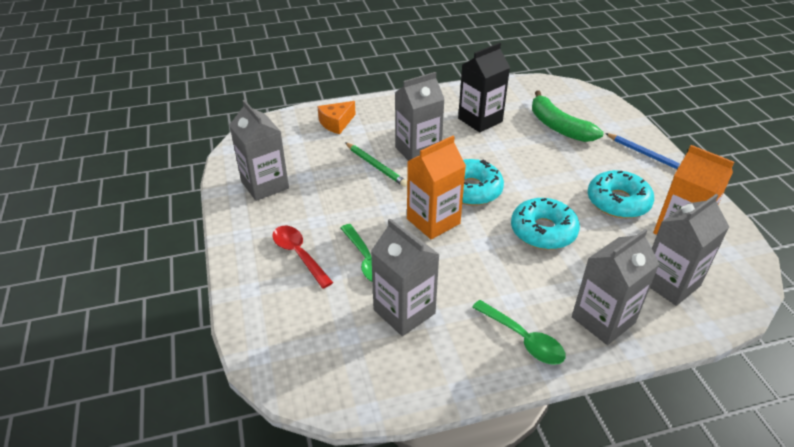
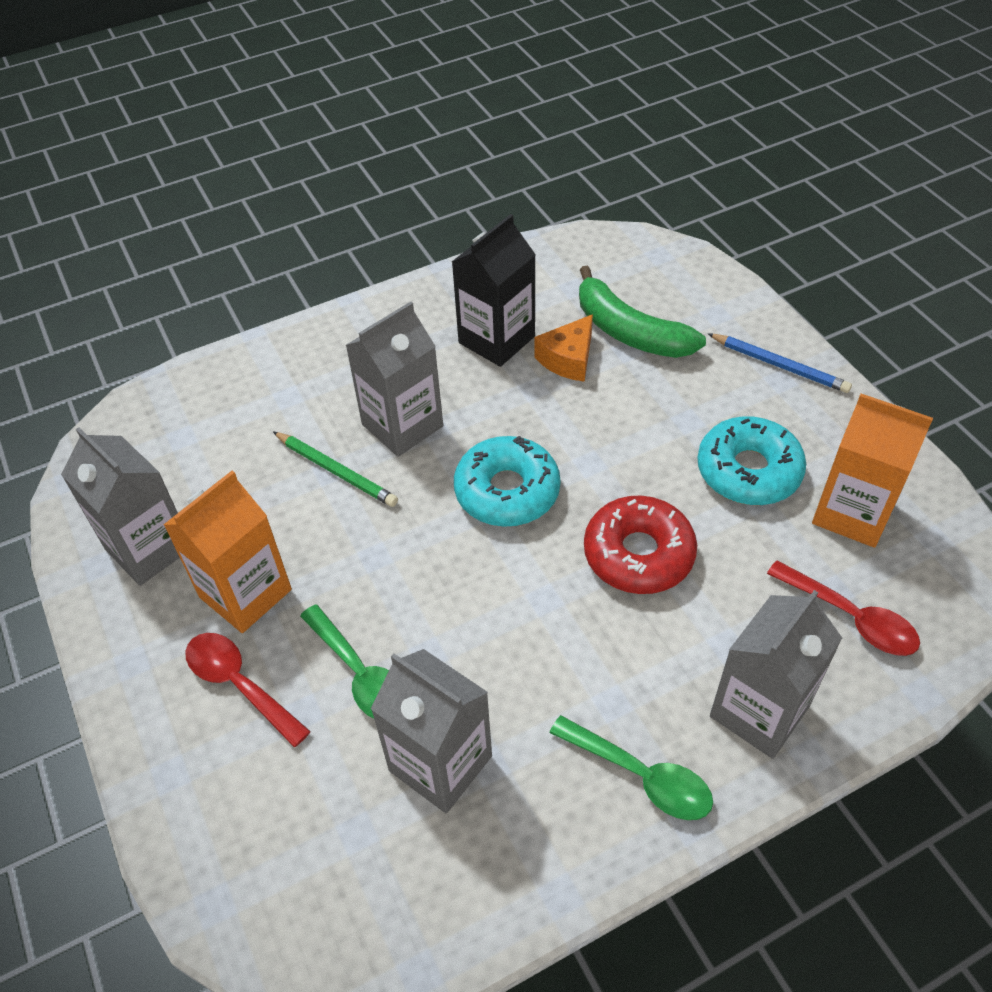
camera: 10 degrees left, 10 degrees up
(336, 123) = (249, 390): orange cheese -> orange cheese (568, 359)
(433, 221) = (455, 569): orange carton -> orange carton (245, 593)
(543, 231) = (638, 554): turquoise donut -> red donut
(670, 283) = (851, 618): grey carton -> red spoon

